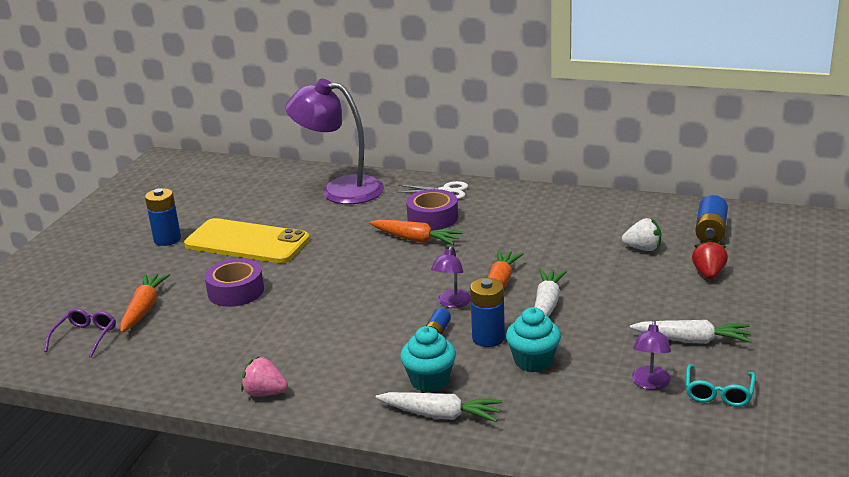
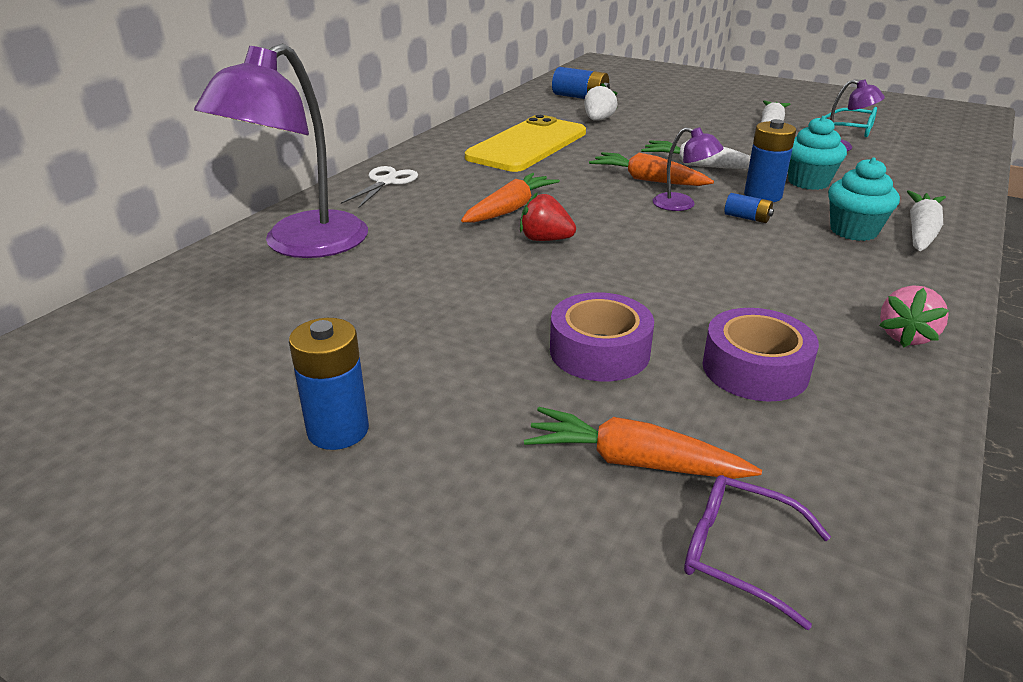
camera: 80 degrees left, 5 degrees up
(247, 242) = (423, 334): yellow phone -> yellow phone (527, 145)
(432, 218) = (456, 195): purple tape -> purple tape (755, 369)
(708, 274) = (657, 108): red strawberry -> red strawberry (545, 239)

